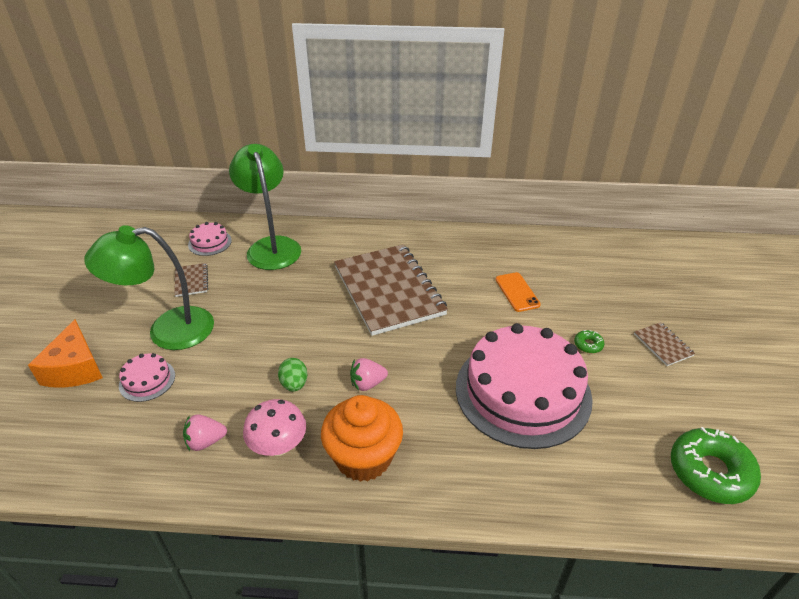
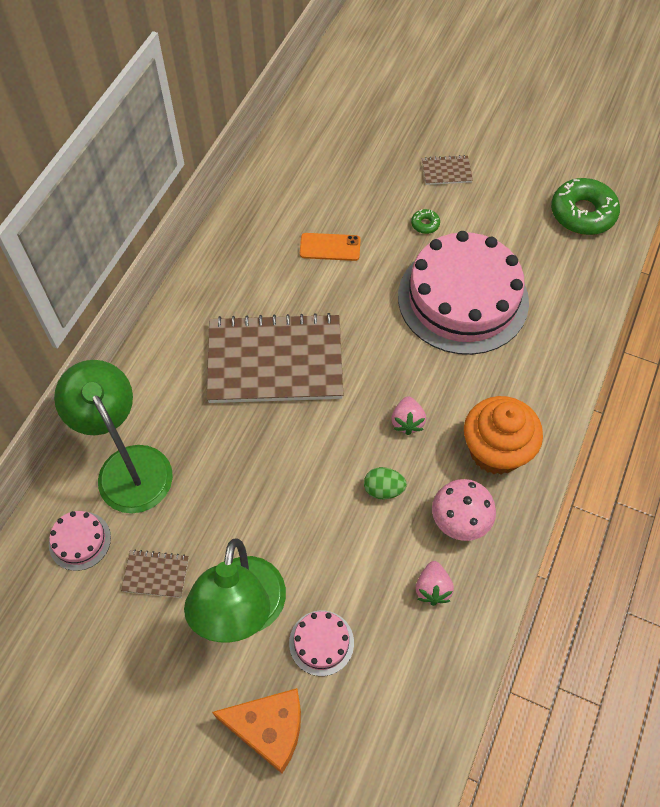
camera: 70 degrees left, 20 degrees up
(271, 246) = (128, 465): green lamp -> green lamp turned 60 degrees clockwise

